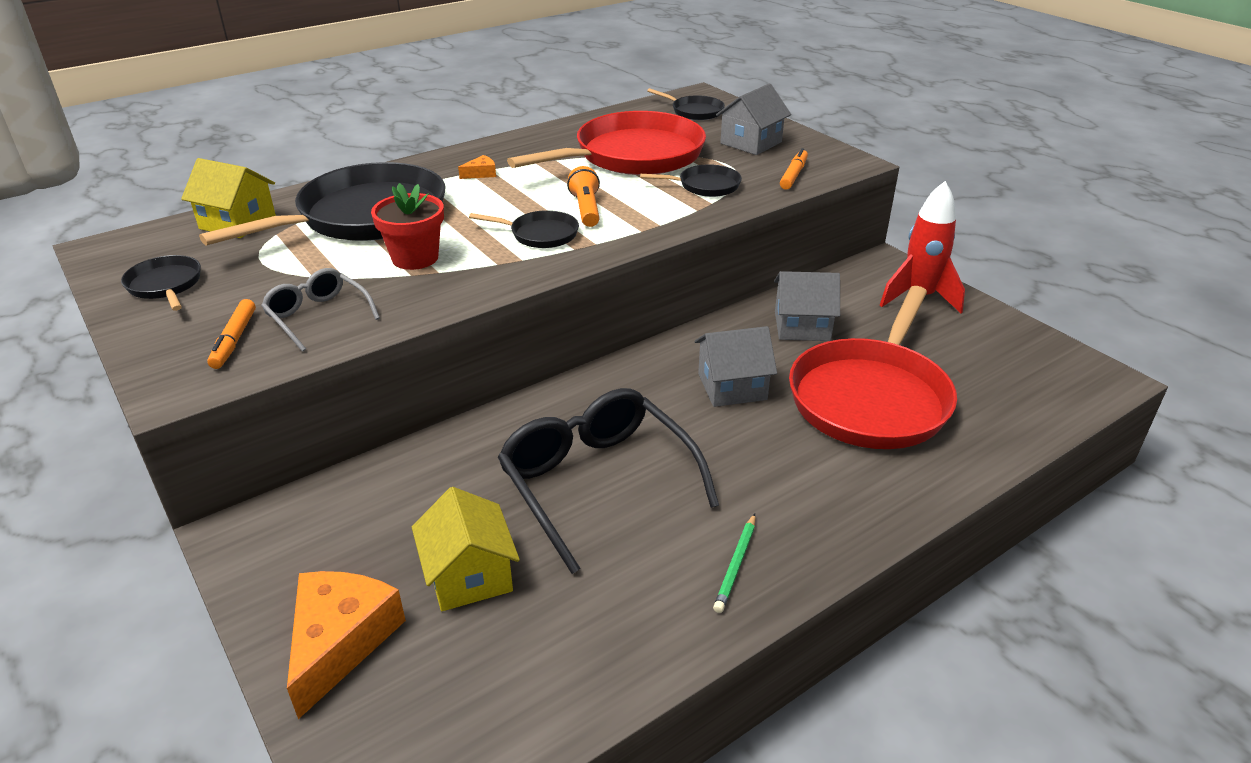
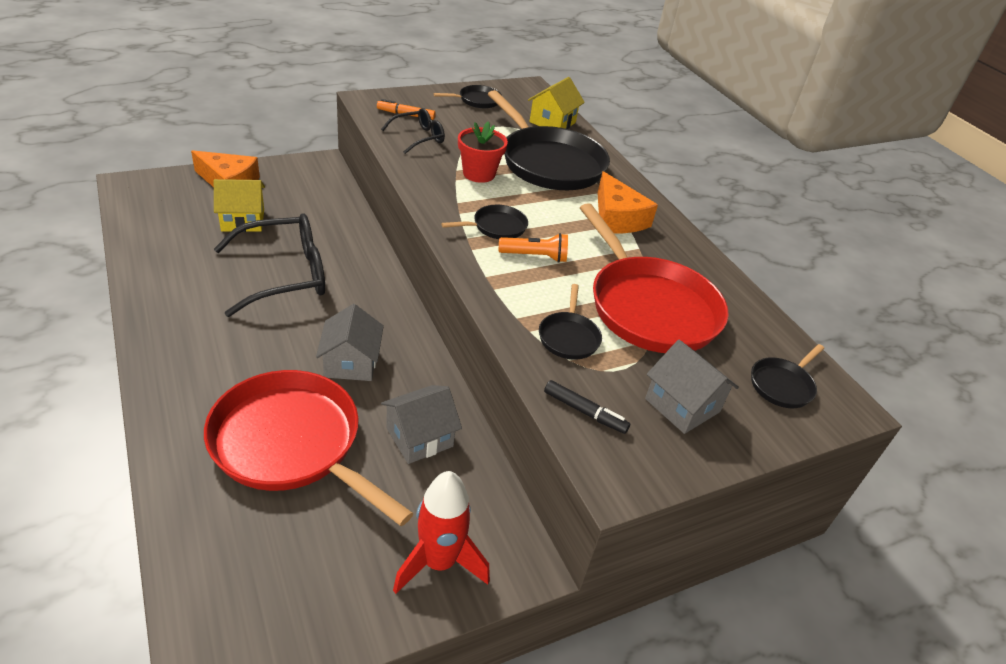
camera: 95 degrees right, 5 degrees up
(318, 316) = (419, 137): grey glasses -> black glasses
(481, 174) = (617, 218): orange cheese -> orange cheese, size x2.34
(540, 234) = (496, 227): black pan -> black pan turned 135 degrees counterclockwise
(736, 565) = (175, 312): green pencil -> none
(793, 175) = (585, 412): orange marker -> black marker
(802, 326) = (419, 437): grey house -> grey house turned 45 degrees clockwise

